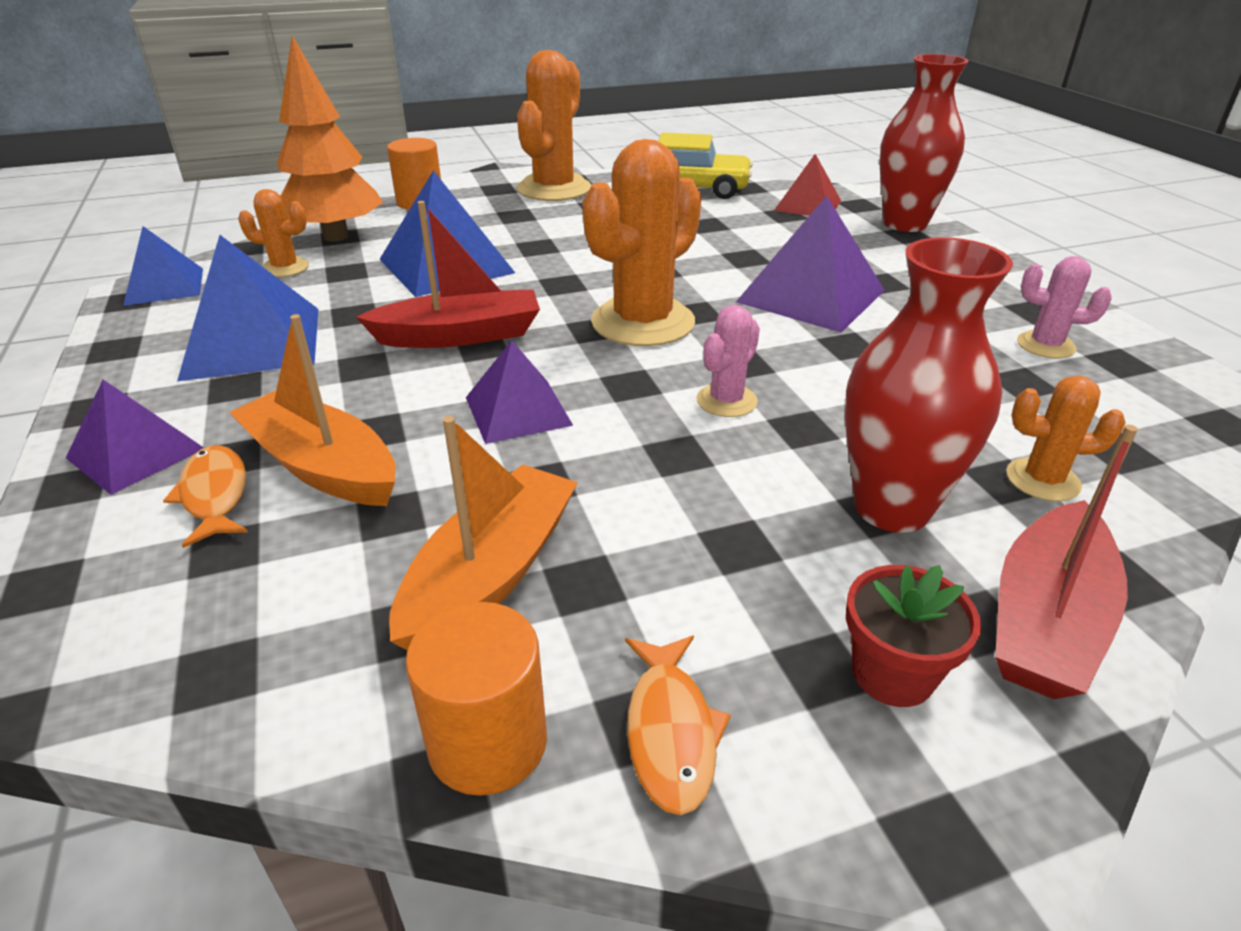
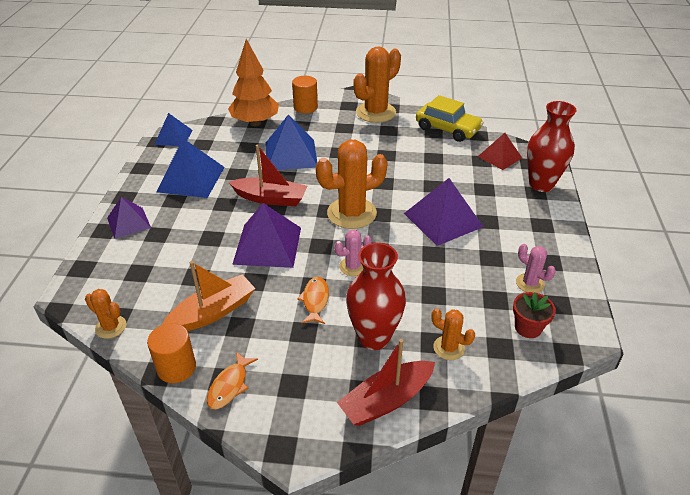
camera: 25 degrees right, 5 degrees up
(215, 495) = (145, 249): orange fish -> orange fish (315, 300)
(285, 268) = (224, 138): orange cactus -> orange cactus (111, 327)
(322, 467) = (184, 249): orange boat -> none
(517, 411) = (267, 245): purple pyramid -> purple pyramid, size x1.59
(892, 674) = (314, 396): red flower pot -> red flower pot (528, 328)

